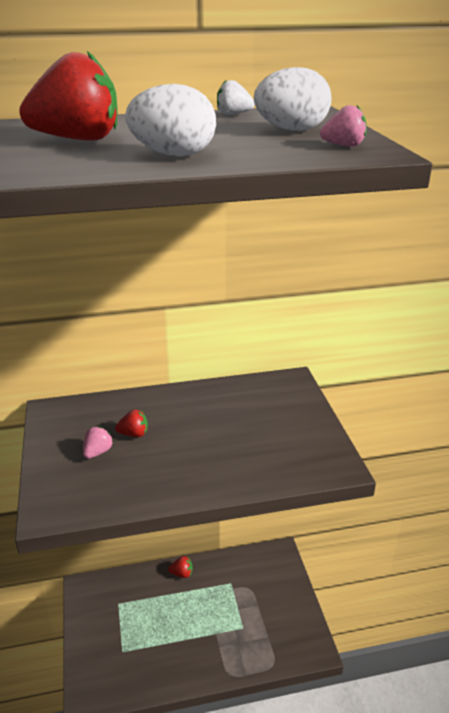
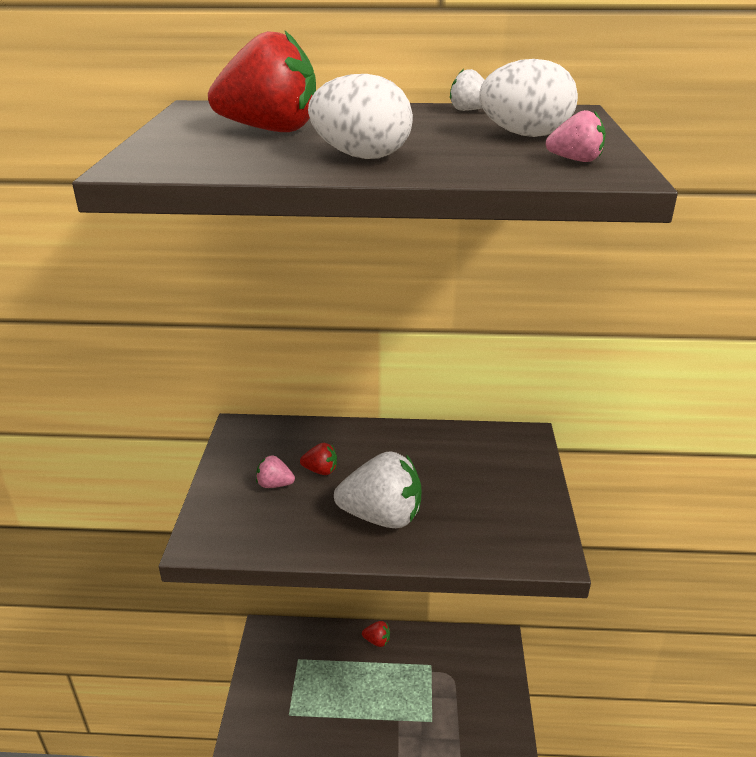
camera: 15 degrees right, 0 degrees up
(97, 452) = (274, 484): pink strawberry -> pink strawberry turned 120 degrees counterclockwise
(198, 462) = (382, 517): none -> white strawberry

